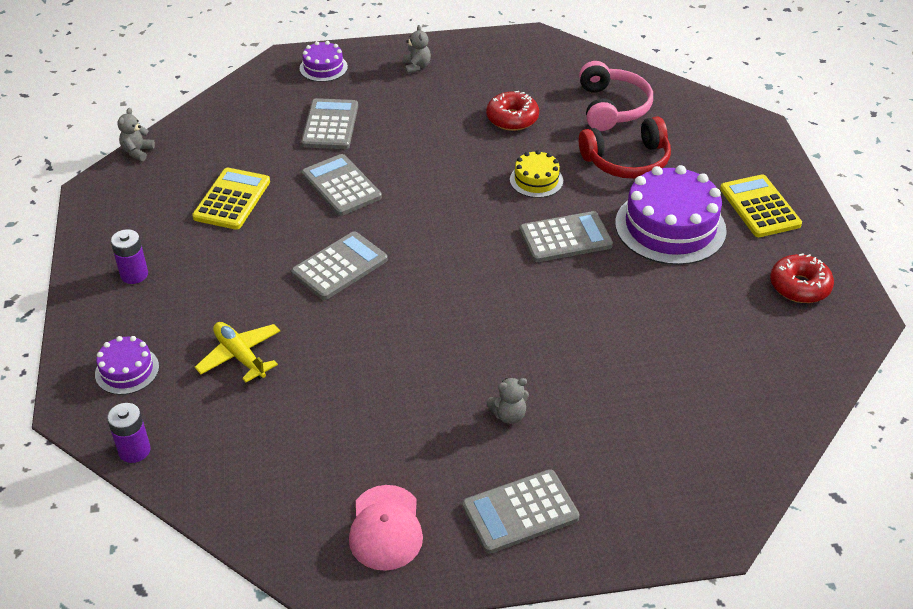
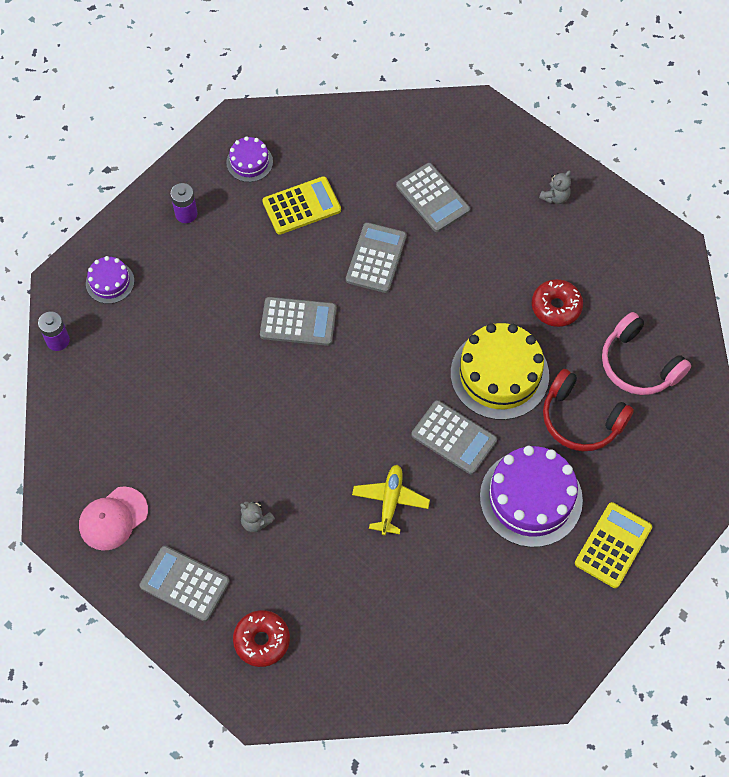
camera: 50 degrees right, 20 degrees up
(137, 152) = (294, 111): grey teddy bear -> none
(240, 356) = (173, 332): yellow plane -> yellow plane (390, 501)
(323, 68) = (493, 139): purple cake -> purple cake (249, 162)
(330, 125) = (433, 198): grey calculator -> grey calculator turned 90 degrees clockwise
(536, 180) = (499, 374): yellow cake -> yellow cake, size x1.97
(612, 107) = (638, 365): pink headphones -> pink headphones turned 90 degrees clockwise
(799, 286) = (544, 626): red donut -> red donut (262, 640)

